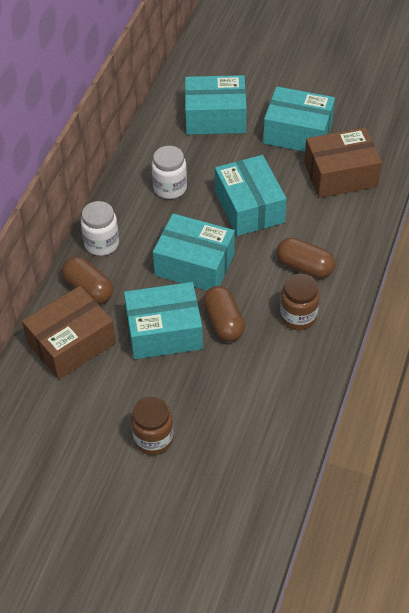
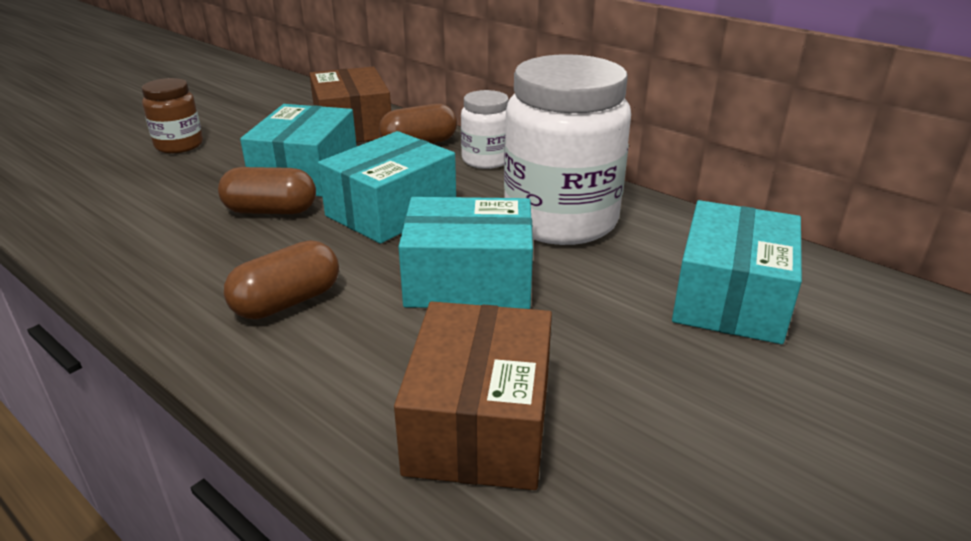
camera: 110 degrees right, 20 degrees down
(170, 188) = (561, 220): white jar -> white jar, size x1.99
(298, 133) = (650, 396): turquoise box -> none
(298, 317) = (204, 269): brown jar -> none

